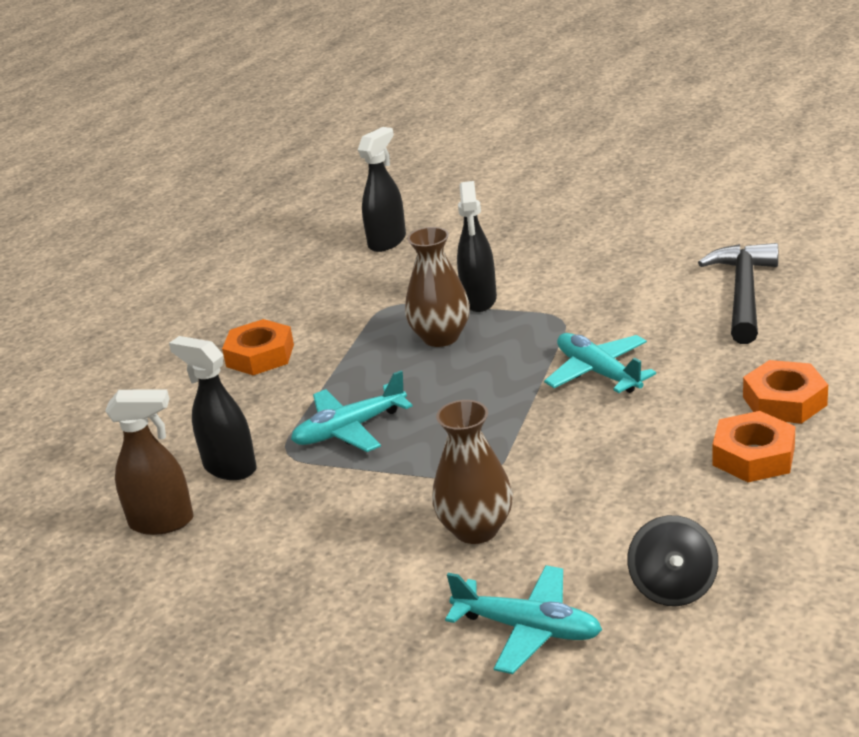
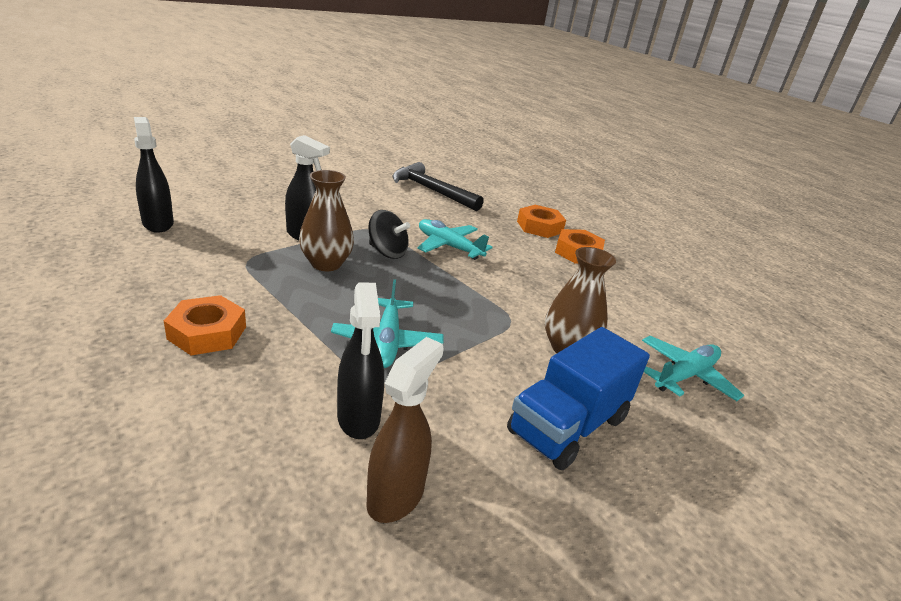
camera: 70 degrees left, 0 degrees up
(229, 467) = (359, 418): black spray bottle -> black spray bottle turned 75 degrees counterclockwise
(333, 573) = (568, 426): none -> blue truck
(598, 372) = (448, 246): turquoise plane -> turquoise plane turned 45 degrees clockwise
(673, 587) = (674, 319): black spinning top -> black spinning top (387, 252)

